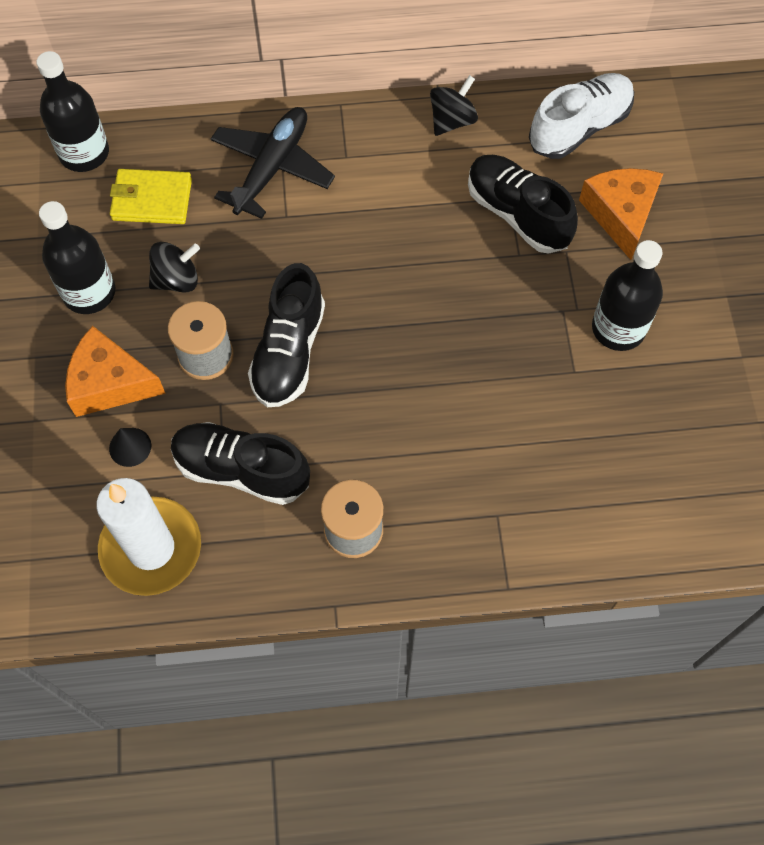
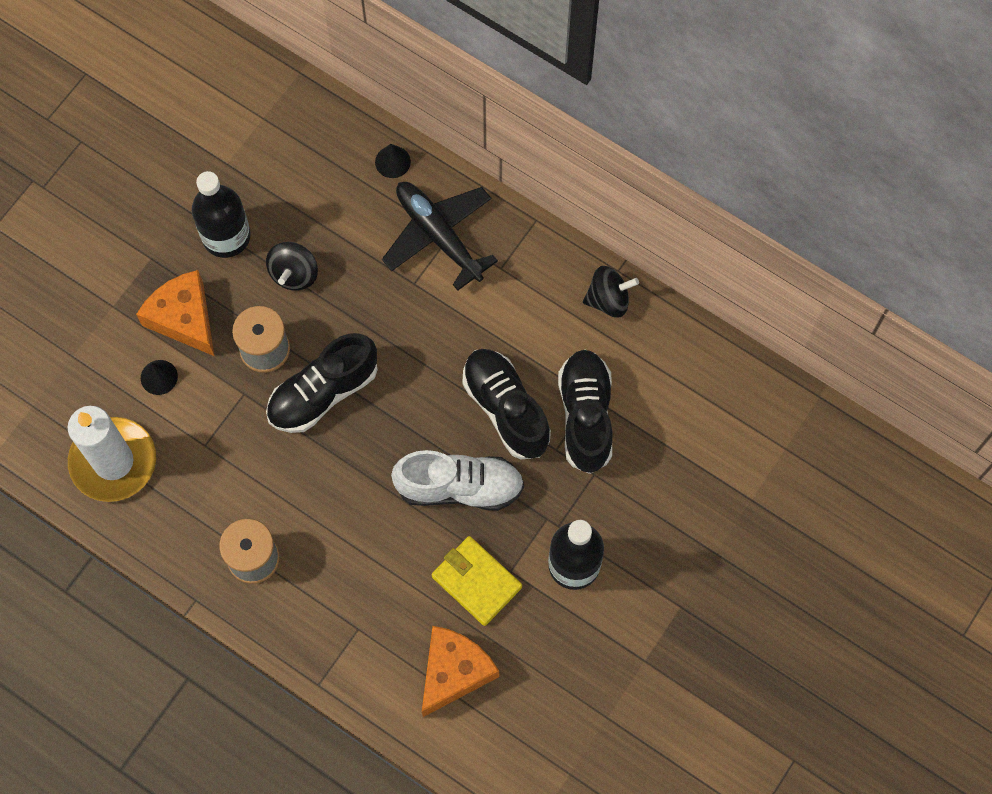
camera: 40 degrees right, 5 degrees up
(84, 153) = (314, 118): black bottle -> none
(152, 199) = (330, 195): yellow wallet -> yellow wallet (477, 582)
(177, 280) = (294, 274): black spinning top -> black spinning top turned 90 degrees clockwise
(182, 140) = (392, 161): none -> black cone
(241, 470) = (217, 454): black shoe -> black shoe (506, 409)
(272, 167) = (438, 235): black plane -> black plane turned 105 degrees counterclockwise
(579, 128) = (702, 382): white shoe -> white shoe (459, 487)
(621, 214) = (664, 478): orange cheese -> orange cheese (454, 672)

